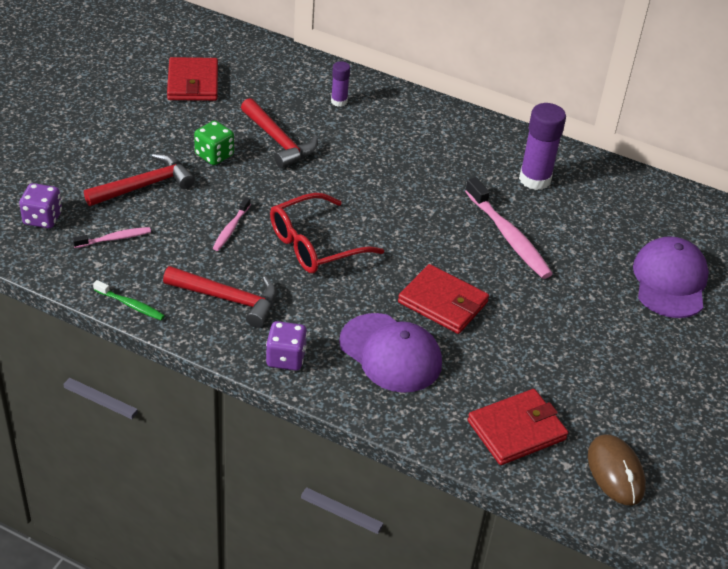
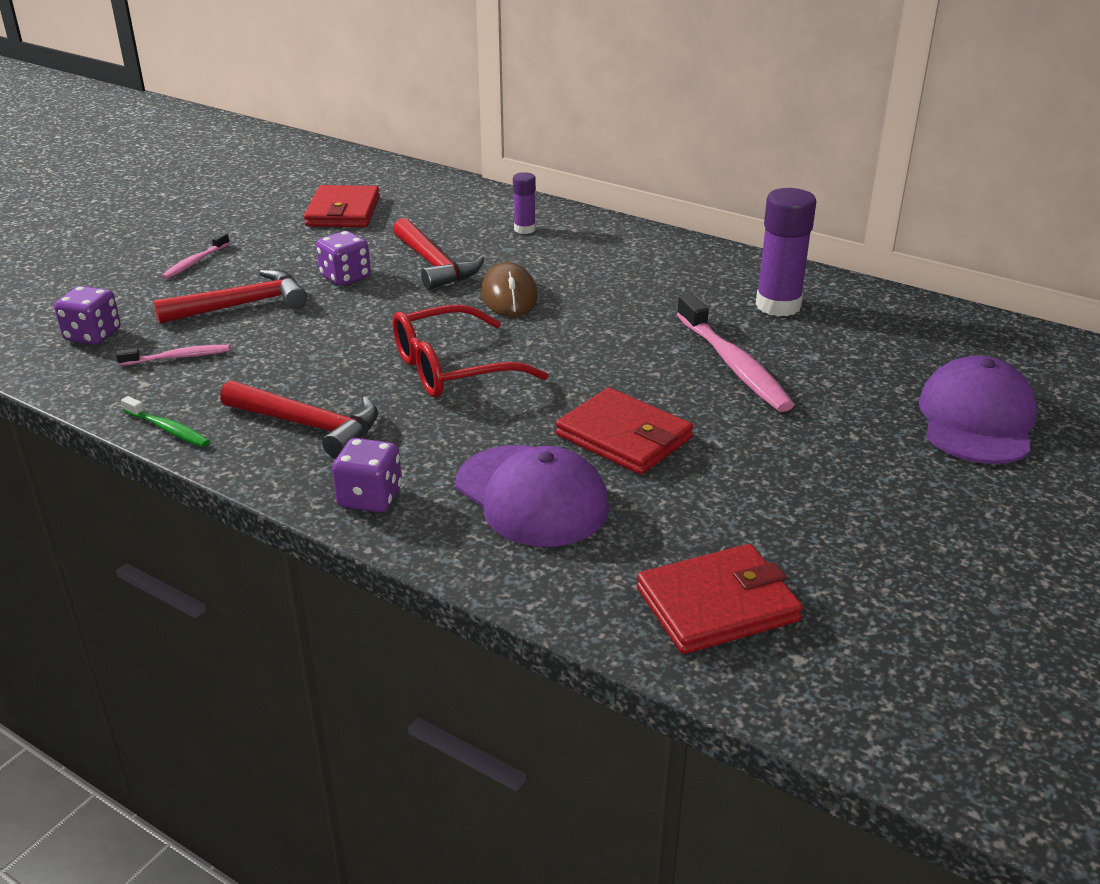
camera: 10 degrees right, 10 degrees down
(214, 155) = (345, 277): green dice -> purple dice
(231, 229) = (340, 350): pink toothbrush -> pink toothbrush (195, 262)
(615, 472) = (884, 673): brown mouse -> brown mouse (509, 295)

